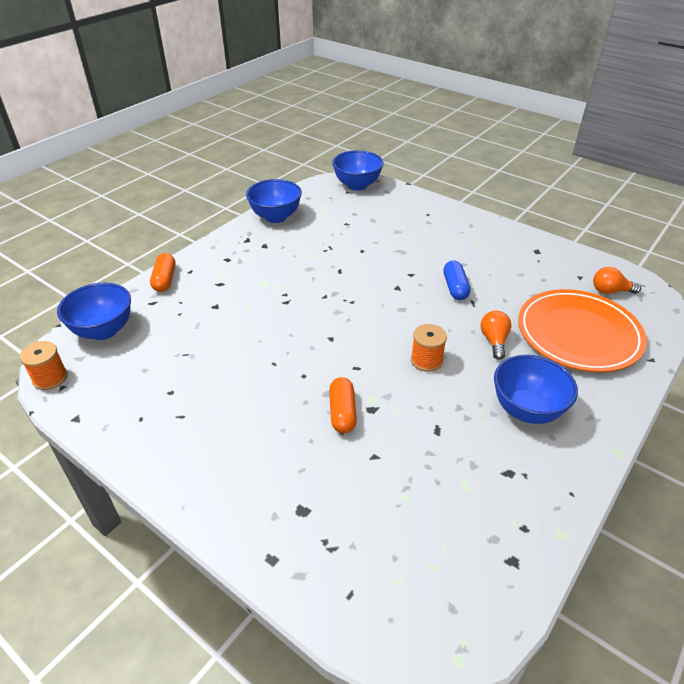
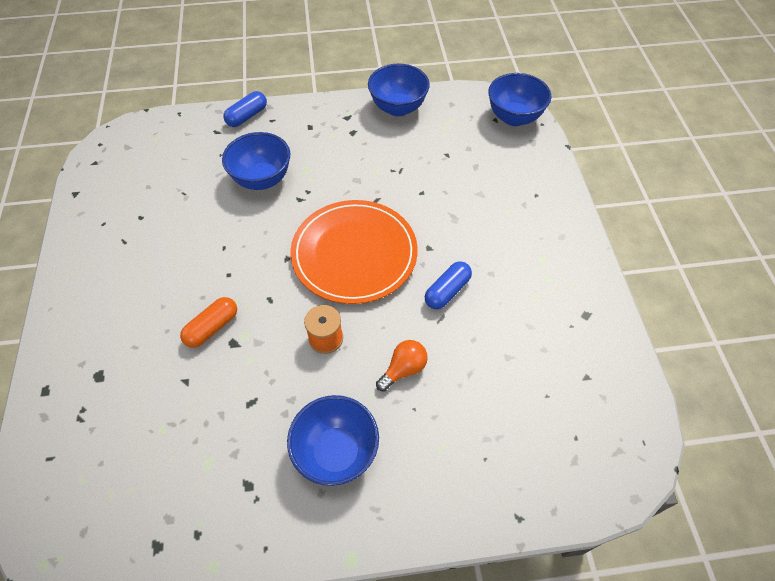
camera: 45 degrees right, 15 degrees up
(50, 378) = (96, 150): orange spool -> none
(104, 330) = (163, 134): blue bowl -> blue bowl (262, 179)
(165, 280) = (247, 116): orange capsule -> blue capsule
(578, 334) = (489, 430): orange plate -> orange plate (354, 254)
(610, 291) = (594, 418): orange light bulb -> none

